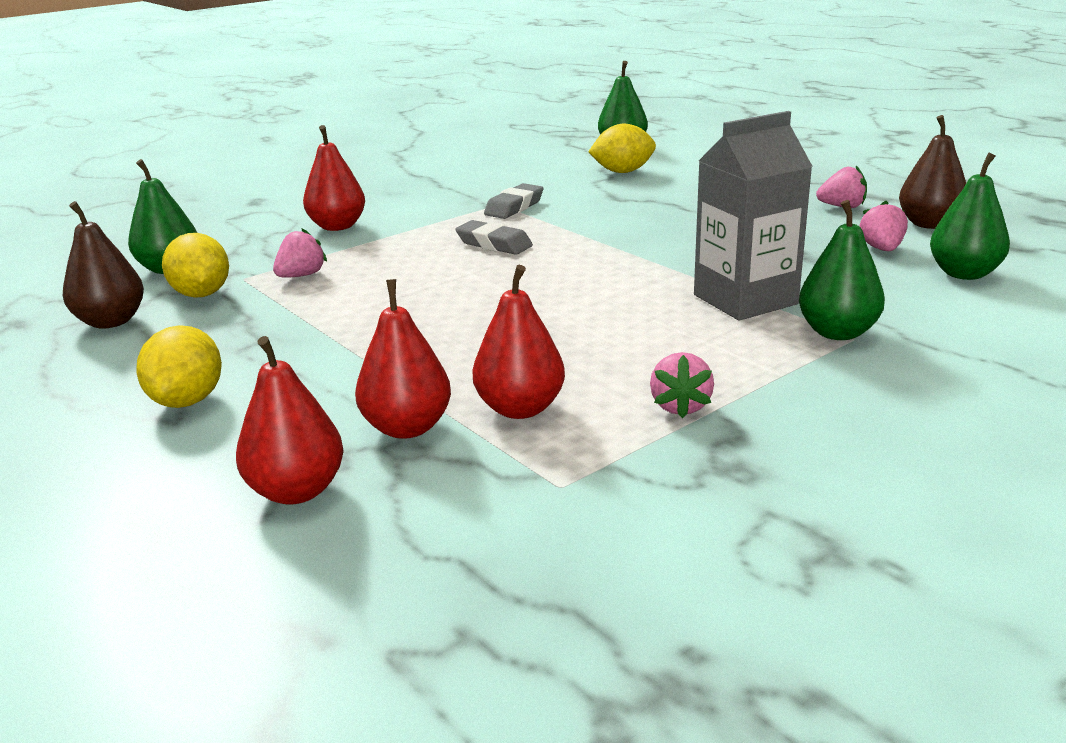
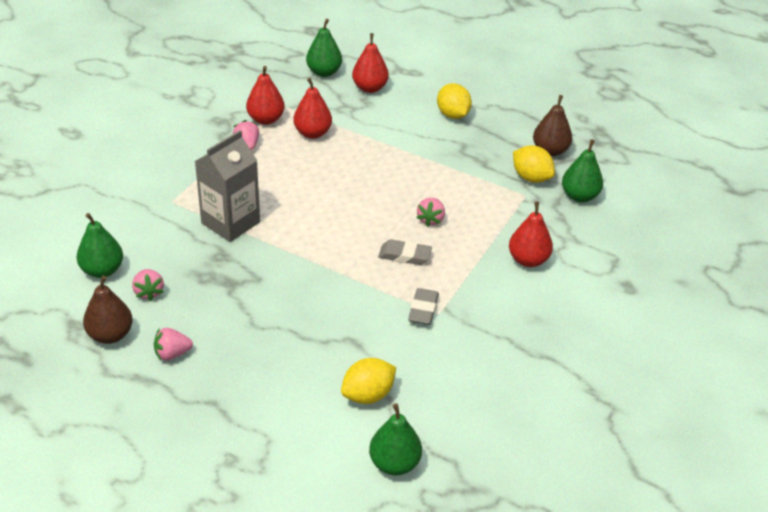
camera: 155 degrees right, 15 degrees up
(301, 276) = (494, 202): pink strawberry -> pink strawberry (430, 219)
(407, 427) = (351, 117): red pear -> red pear (265, 119)
(837, 332) = (180, 203): green pear -> green pear (324, 72)

